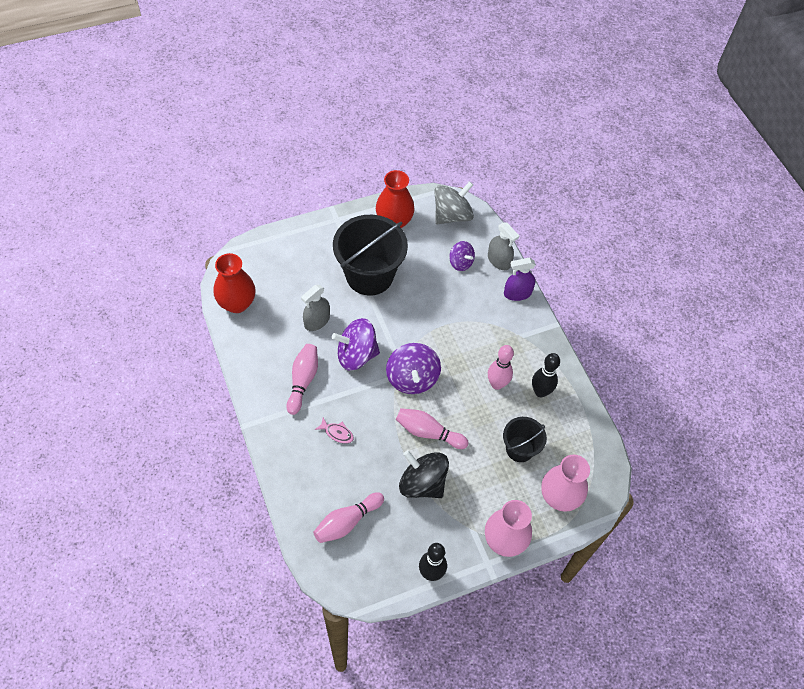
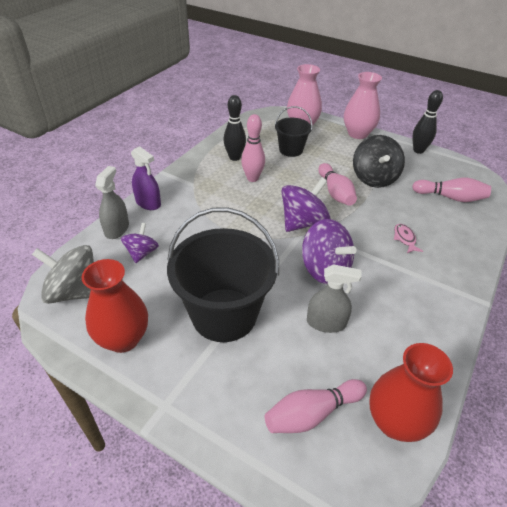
camera: 125 degrees left, 15 degrees down
(303, 381) = (396, 290): pink bowling pin -> pink bowling pin (312, 413)

